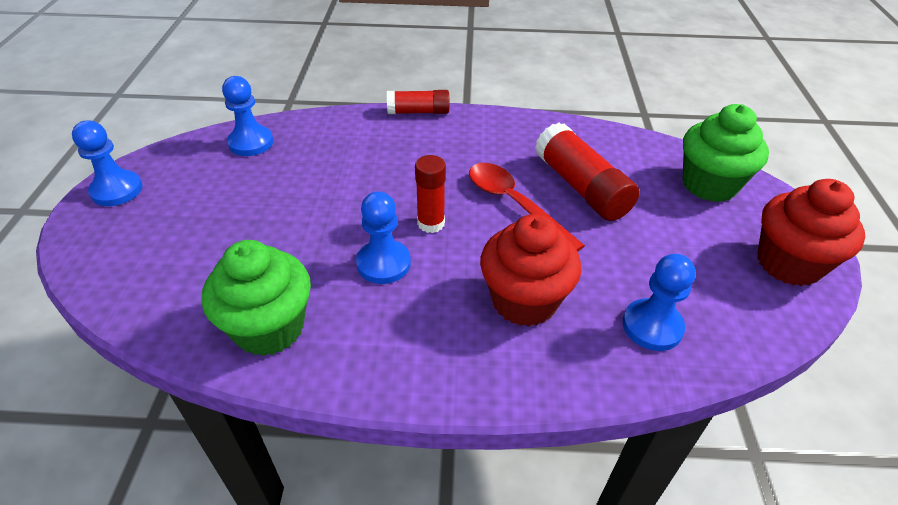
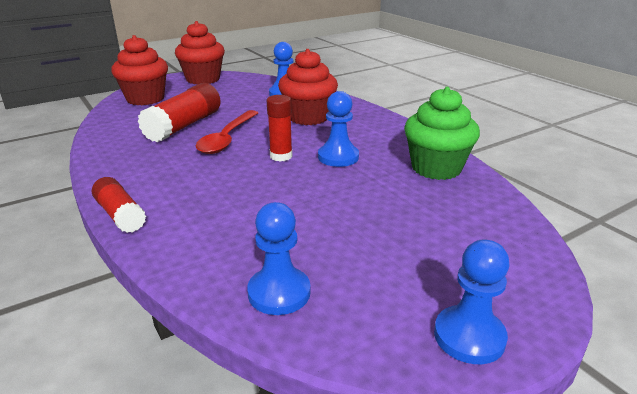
camera: 125 degrees left, 15 degrees down
(709, 185) = (145, 99): green cupcake -> red cupcake

